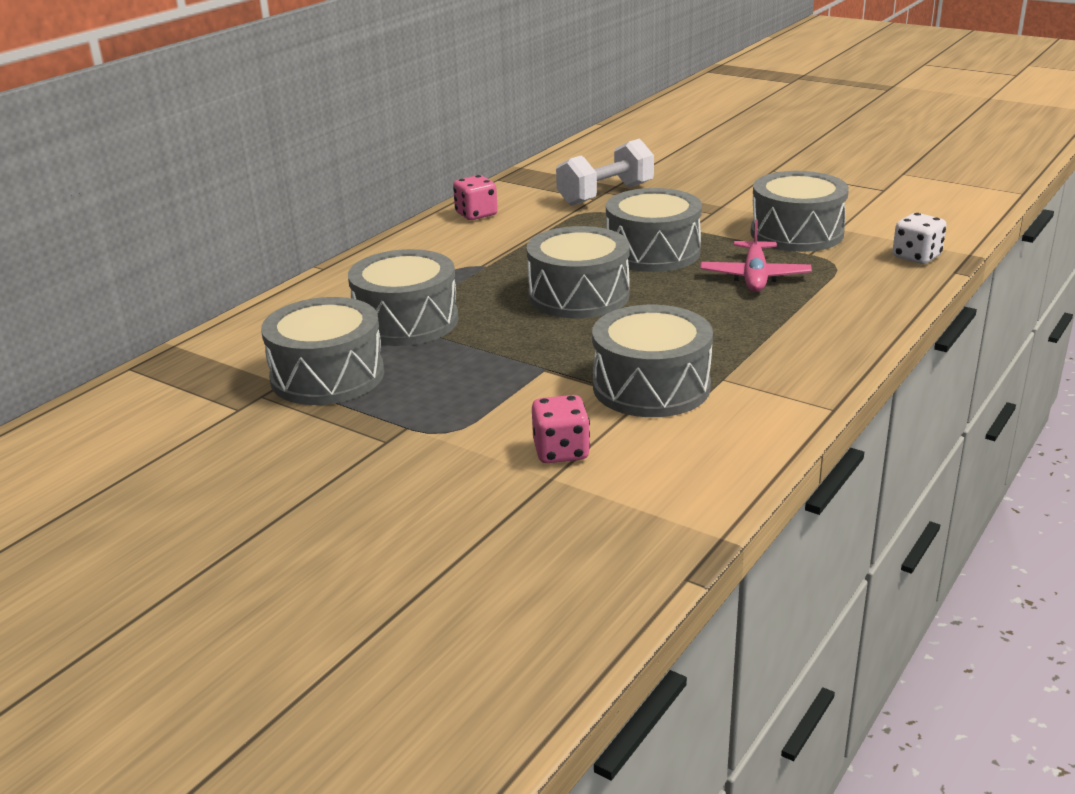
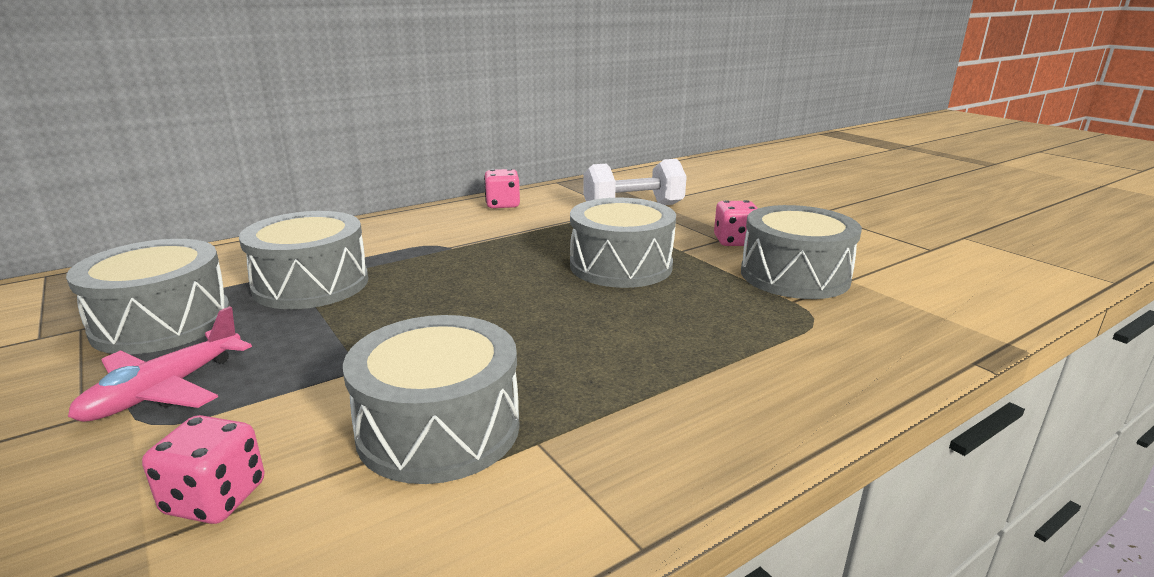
camera: 20 degrees right, 5 degrees down
(579, 296) = (497, 294): grey drum -> none
(726, 212) = (734, 241): none -> pink dice
(754, 277) = (705, 313): pink plane -> pink plane (164, 390)
(916, 257) = (929, 331): white dice -> none

